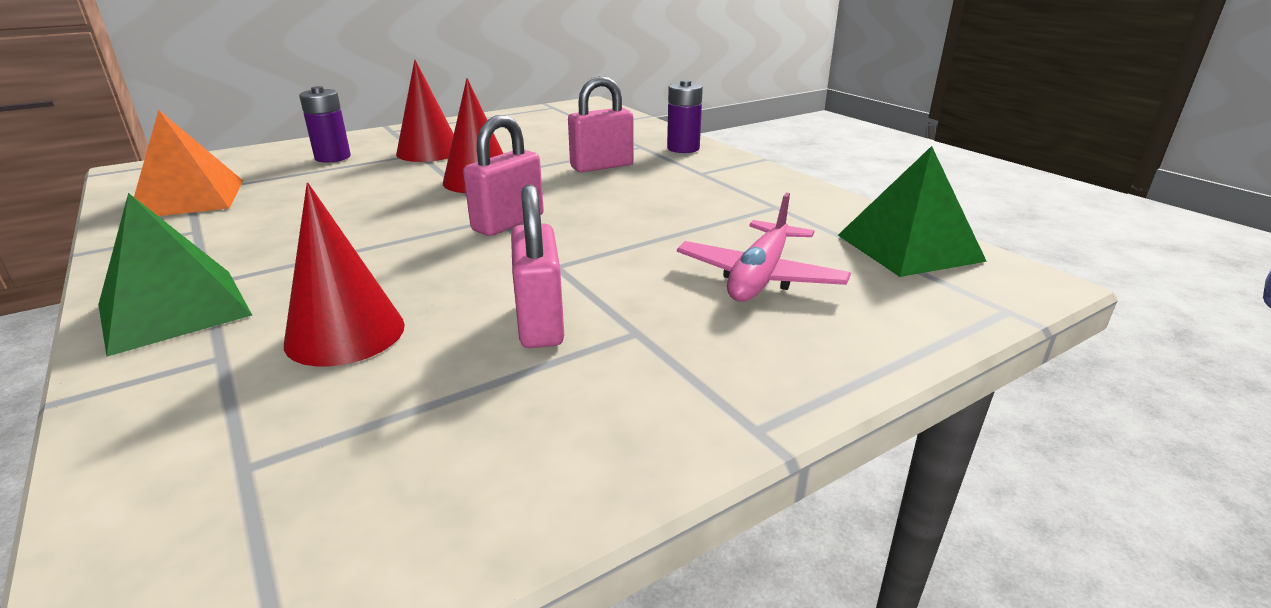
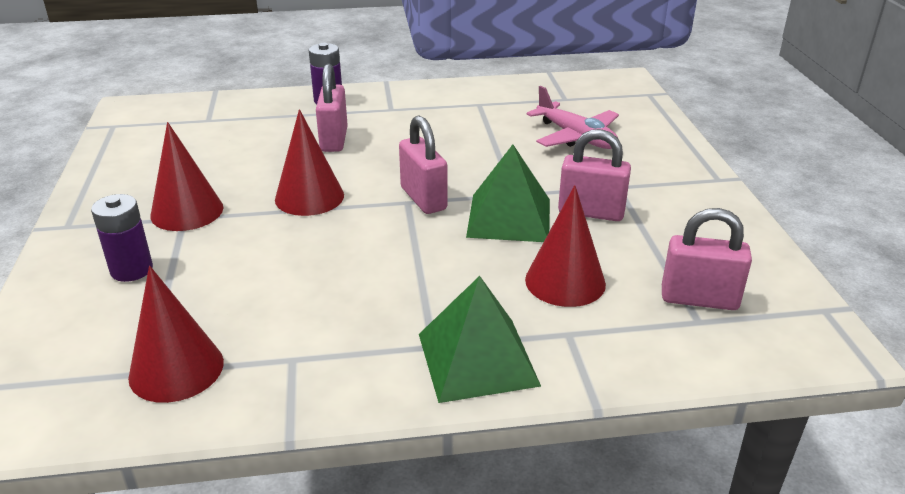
camera: 65 degrees left, 5 degrees up
(189, 198) = (176, 369): orange pyramid -> red cone
(308, 459) = (699, 299): none -> pink padlock
(908, 247) = (569, 89): green pyramid -> green pyramid (509, 217)

